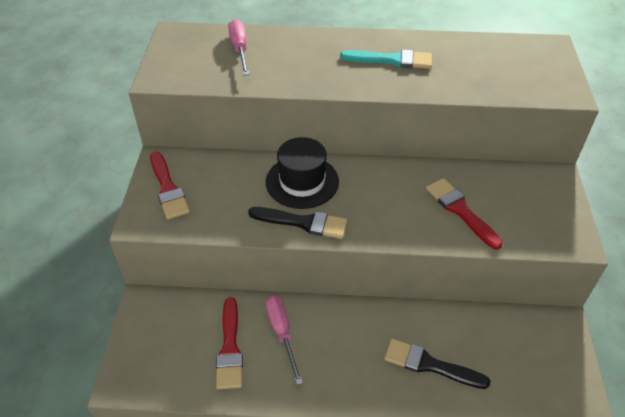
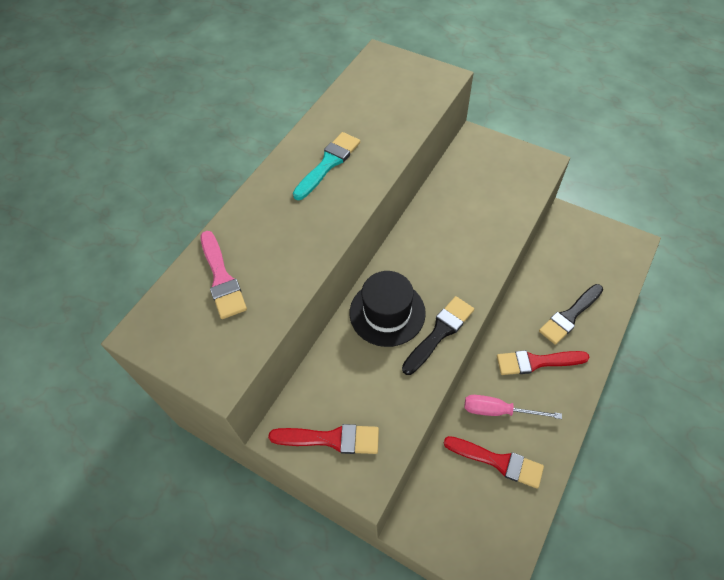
camera: 60 degrees left, 10 degrees up
(240, 49) = (222, 278): pink screwdriver -> pink brush
(460, 211) = (481, 214): red brush -> red brush (536, 362)

